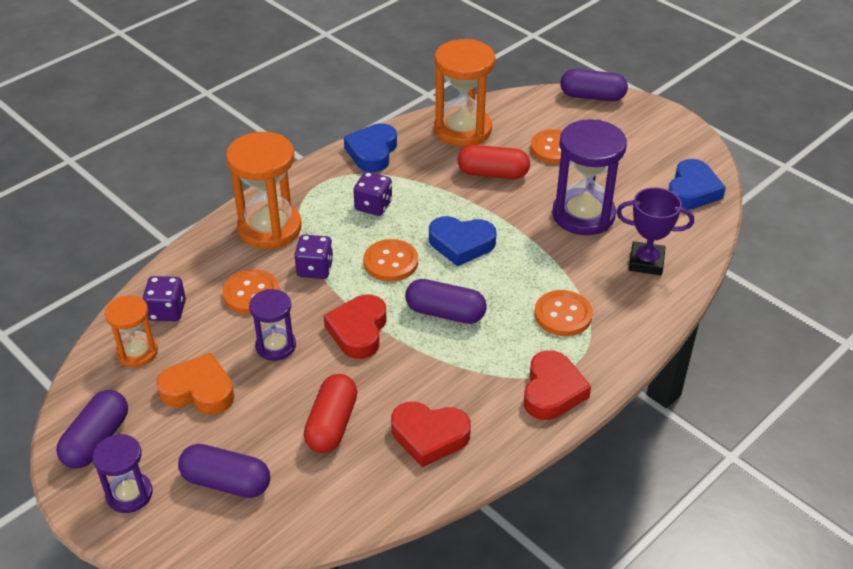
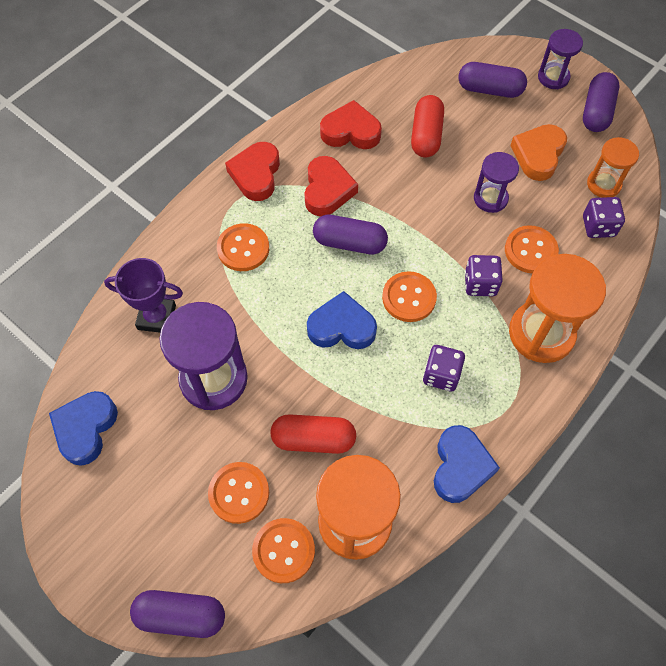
camera: 175 degrees right, 20 degrees up
(199, 390) = (538, 155): orange heart -> orange heart turned 105 degrees clockwise
(358, 331) = (423, 218): red heart -> red heart (327, 190)
(518, 119) = (283, 551): none -> orange button

